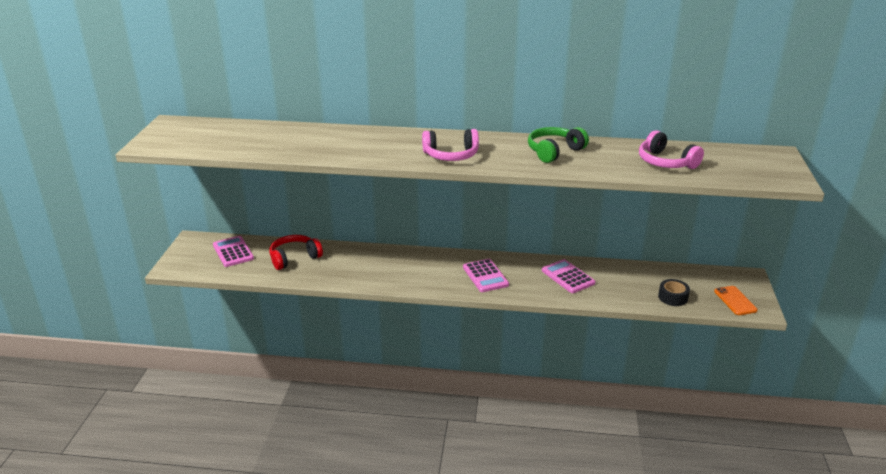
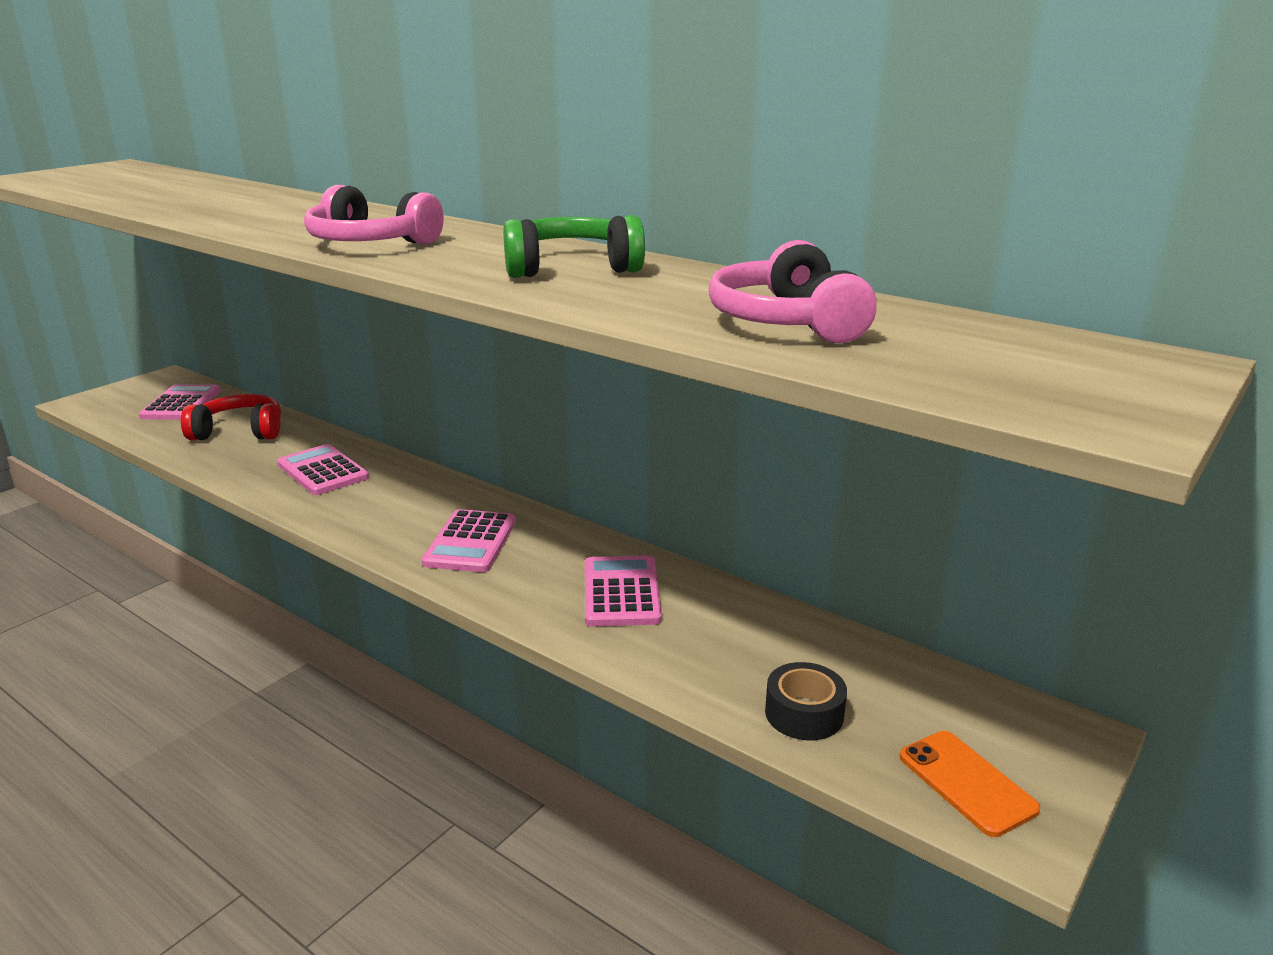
camera: 30 degrees right, 5 degrees down
(371, 265) = (322, 471): none -> pink calculator
(735, 301) = (967, 783): orange phone -> orange phone turned 45 degrees counterclockwise

